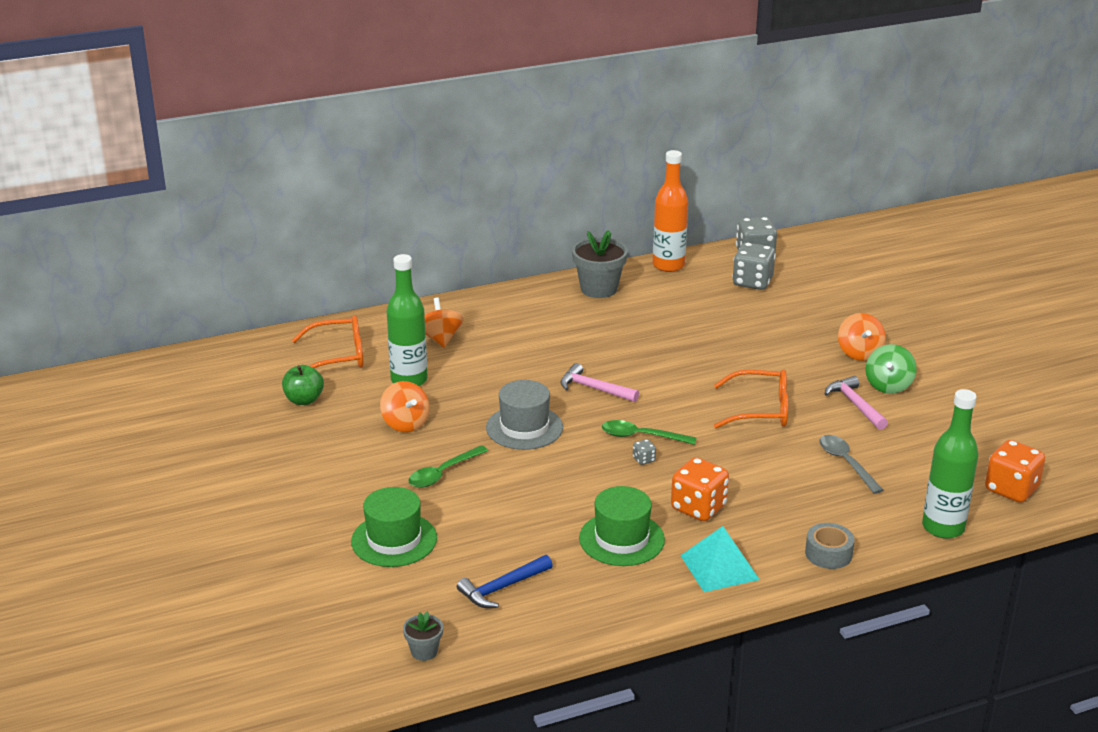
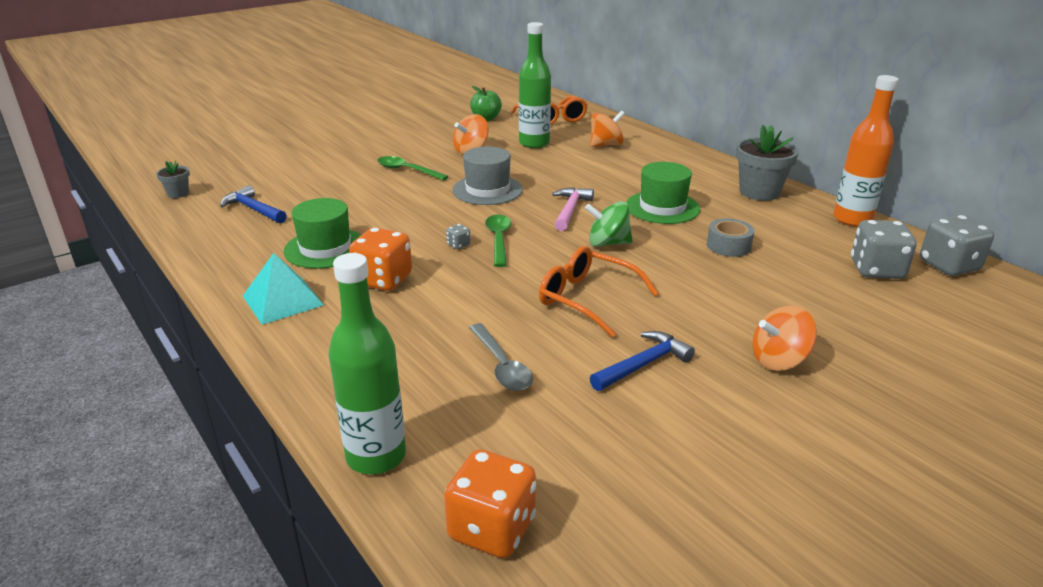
camera: 75 degrees right, 0 degrees up
(394, 540) = (315, 167): green hat -> green hat (662, 207)
(760, 410) = (587, 299): orange glasses -> orange glasses turned 135 degrees clockwise
(828, 554) = (309, 365): grey tape -> grey tape (728, 246)
(846, 463) = (502, 366): grey spoon -> grey spoon turned 105 degrees clockwise
(855, 404) = (643, 364): pink hammer -> blue hammer
(888, 385) = (712, 390): green spinning top -> green spinning top (608, 243)

